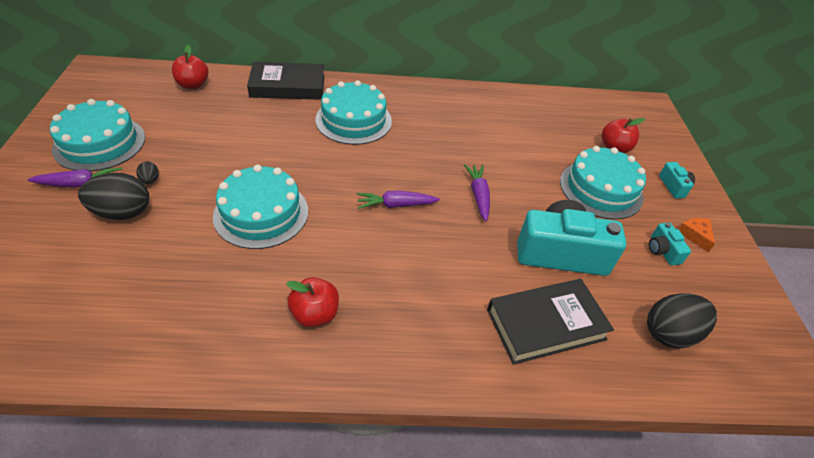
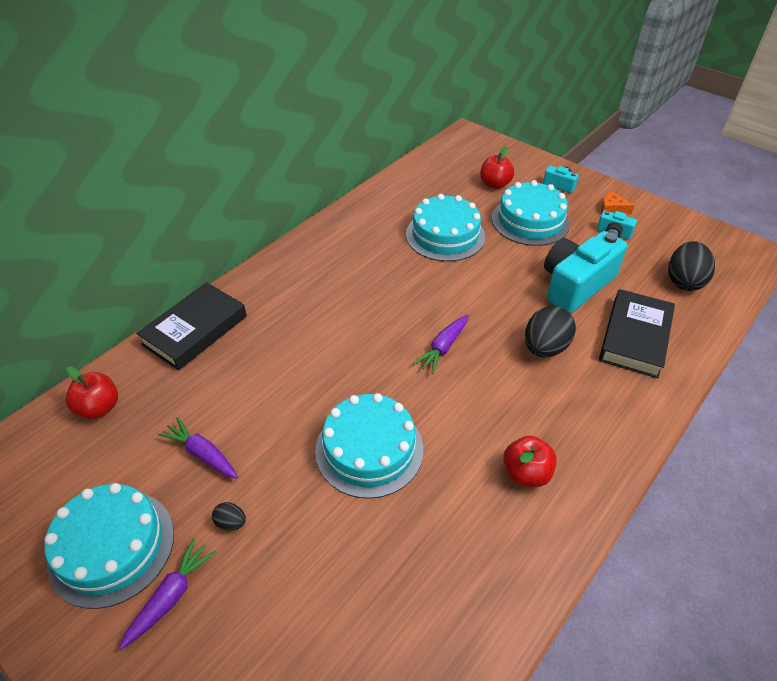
camera: 45 degrees left, 0 degrees up
(123, 213) = (261, 571): black egg -> black egg (545, 348)
(353, 120) = (303, 311): turquoise cake -> turquoise cake (445, 235)
(478, 195) = (477, 290): purple carrot -> purple carrot (202, 454)

